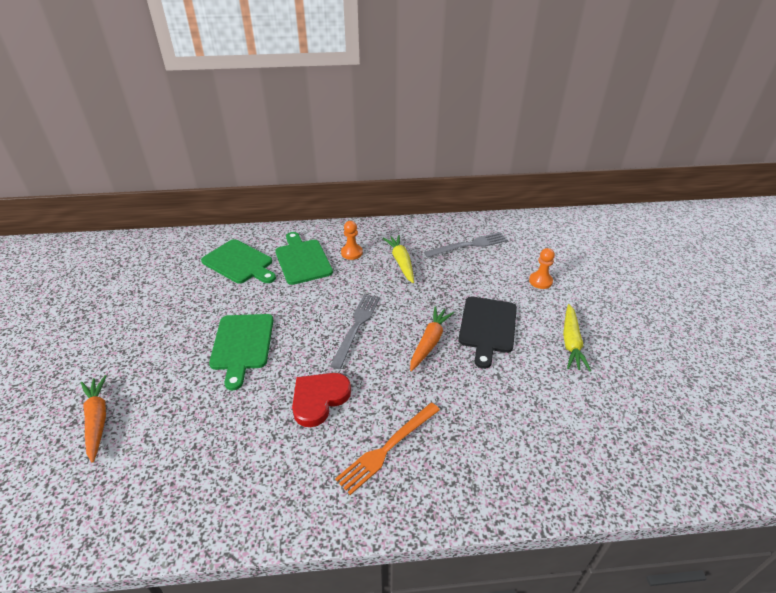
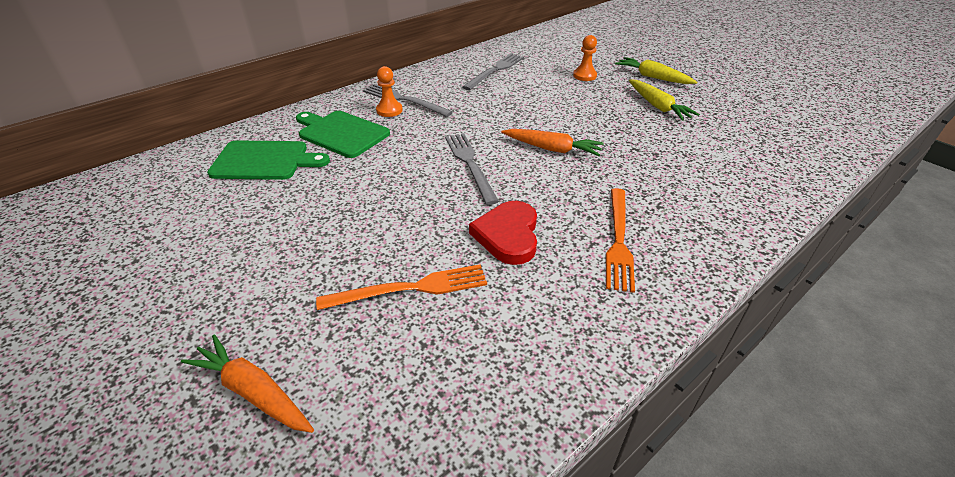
camera: 35 degrees left, 0 degrees up
(224, 404) = (410, 288): none -> orange fork
(242, 345) = (363, 229): green cutting board -> none
(370, 247) = (403, 100): none -> grey fork
(401, 262) = (449, 101): yellow carrot -> yellow carrot (653, 77)
(429, 342) = (552, 149): orange carrot -> orange carrot turned 120 degrees clockwise
(487, 327) = (585, 120): black cutting board -> none

